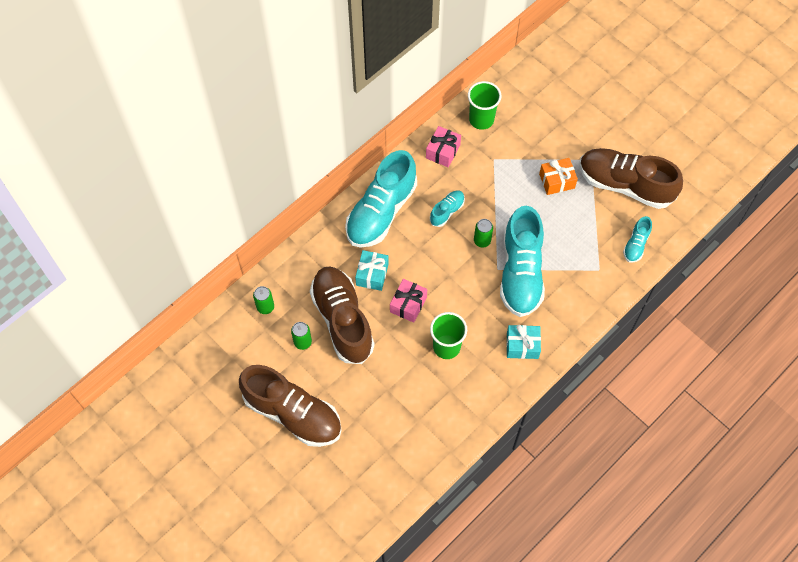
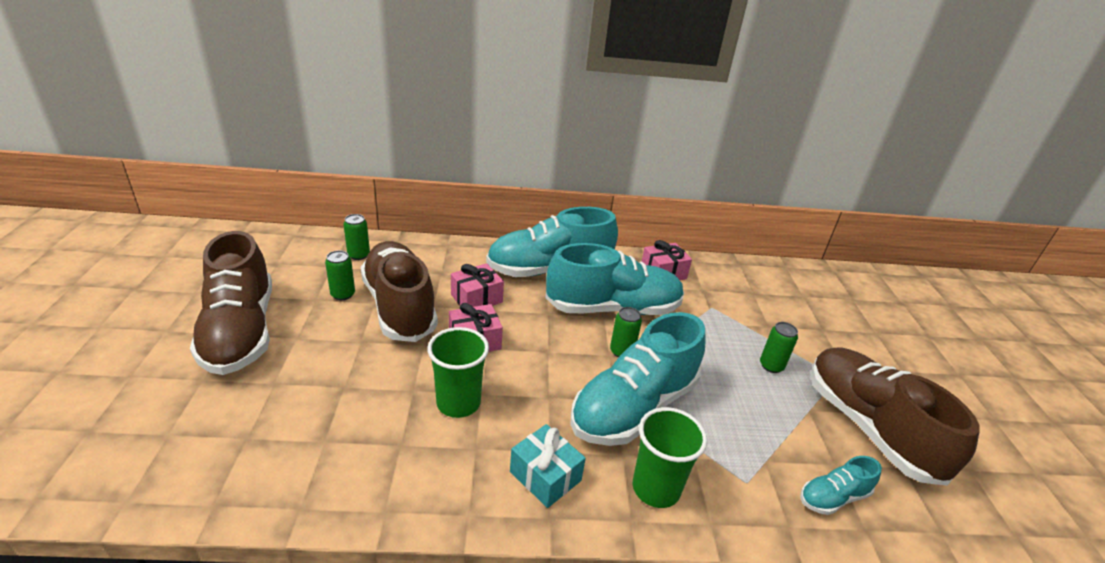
camera: 40 degrees right, 30 degrees down
(342, 320) = (399, 306): brown shoe -> brown shoe turned 45 degrees counterclockwise
(372, 274) = (476, 298): turquoise gift -> pink gift
(447, 211) = (613, 308): turquoise shoe -> turquoise shoe, size x2.20
(481, 119) = (730, 278): green cup -> green cup (656, 488)
(557, 181) = (771, 366): orange gift -> green can

